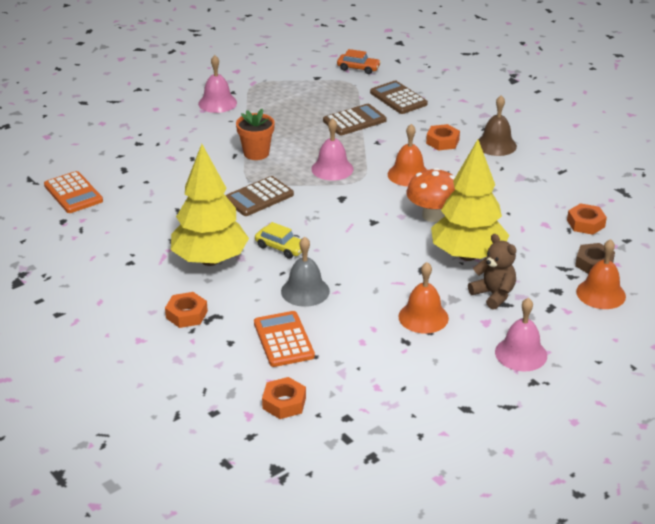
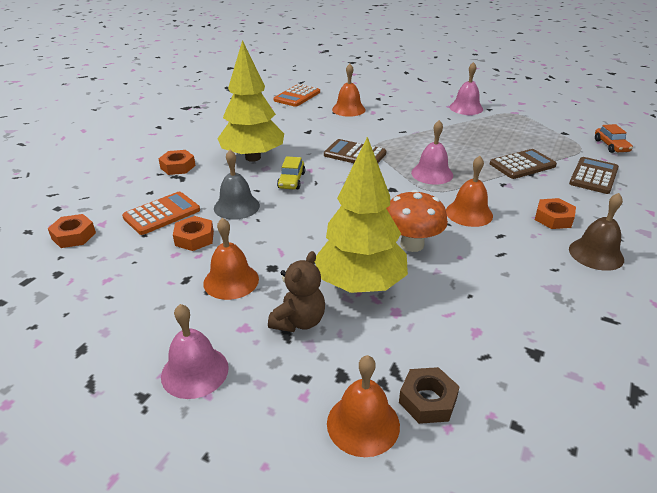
camera: 65 degrees right, 0 degrees up
(148, 170) = (348, 109): none -> orange bell
(256, 153) = (415, 138): orange flower pot -> none
(354, 121) = (522, 165): brown calculator -> brown calculator turned 60 degrees counterclockwise
(585, 223) = (514, 370): orange nut -> orange nut (194, 238)

